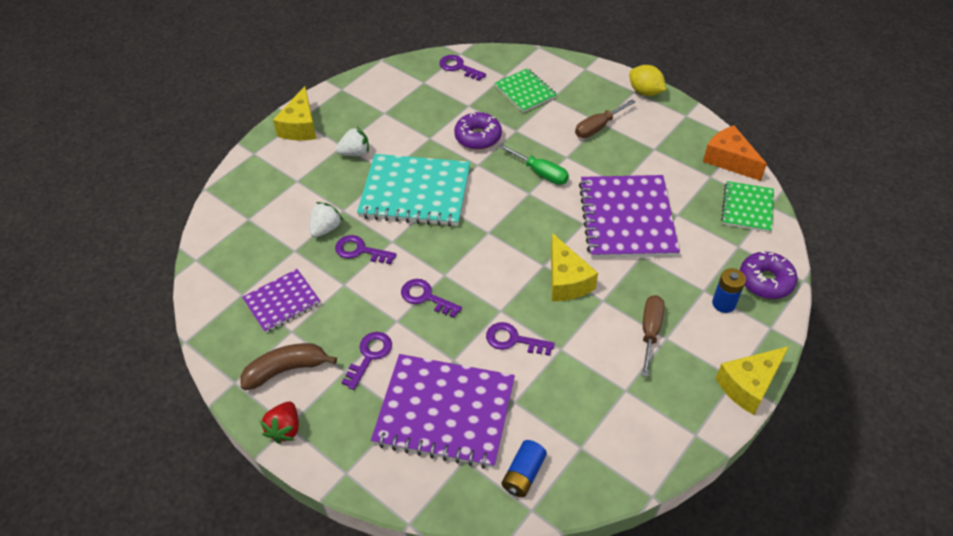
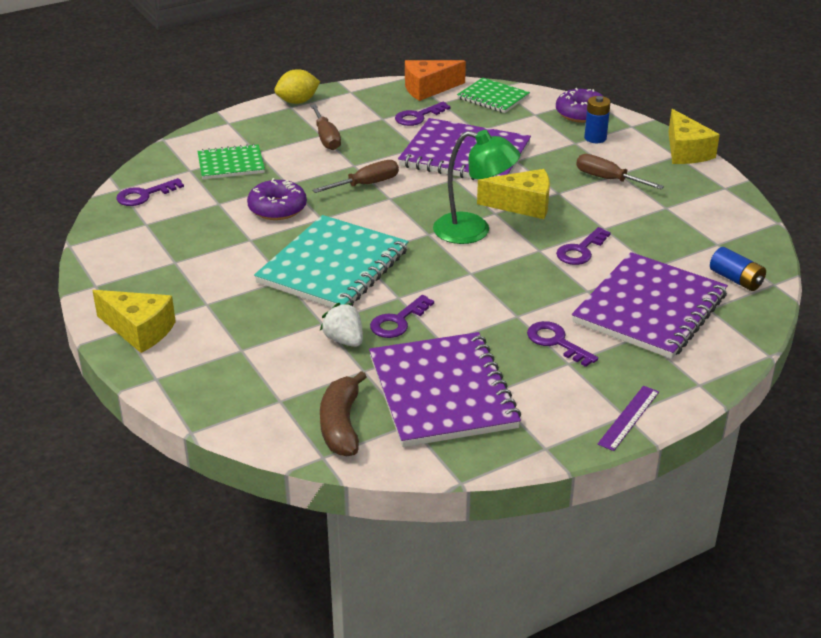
camera: 70 degrees left, 15 degrees down
(282, 302) = (442, 392): purple notebook -> purple notebook, size x1.79
(285, 429) = (628, 417): red strawberry -> purple ruler
(286, 369) = (546, 404): brown banana -> brown banana (341, 425)
(355, 153) = (229, 296): white strawberry -> none
(426, 297) = (495, 290): purple key -> purple key (418, 116)
(507, 259) = (473, 231): none -> green lamp
(541, 173) = (366, 184): green screwdriver -> brown screwdriver

